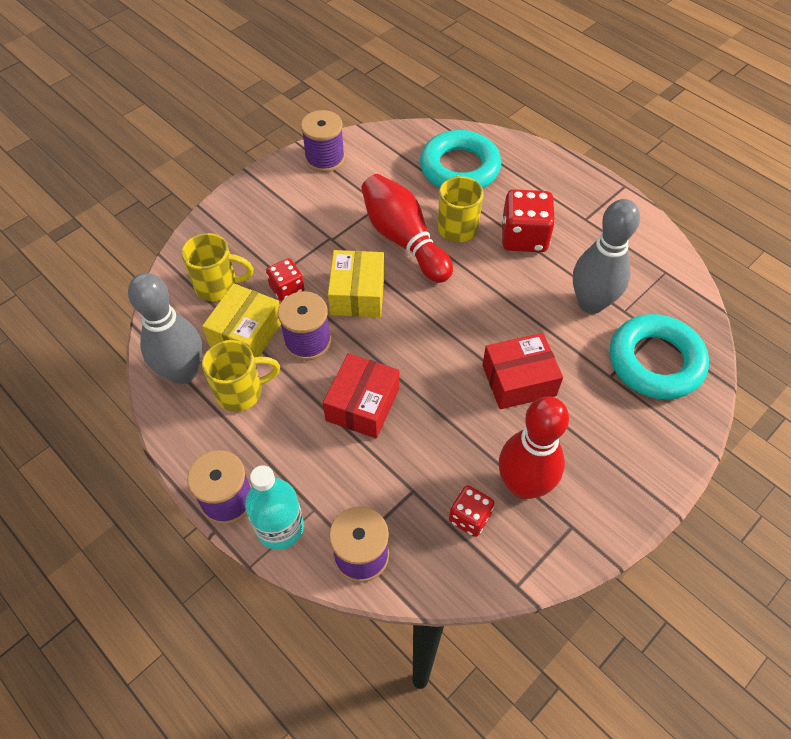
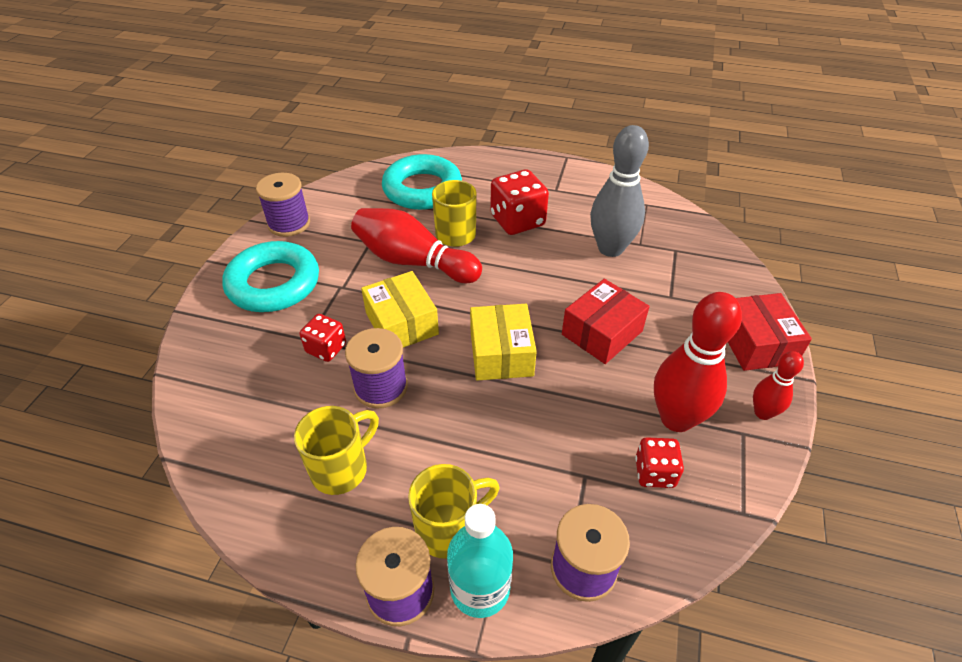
camera: 30 degrees left, 10 degrees down
(183, 372) = (260, 480): grey bowling pin -> none
(218, 286) = (247, 376): yellow mug -> yellow mug (449, 529)
(246, 333) = (309, 408): yellow box -> yellow box (501, 354)
(362, 404) = (478, 420): red box -> red box (756, 343)
(604, 519) = (762, 413): none -> red bowling pin
(655, 362) = (694, 271): turquoise ring -> turquoise ring (274, 283)

